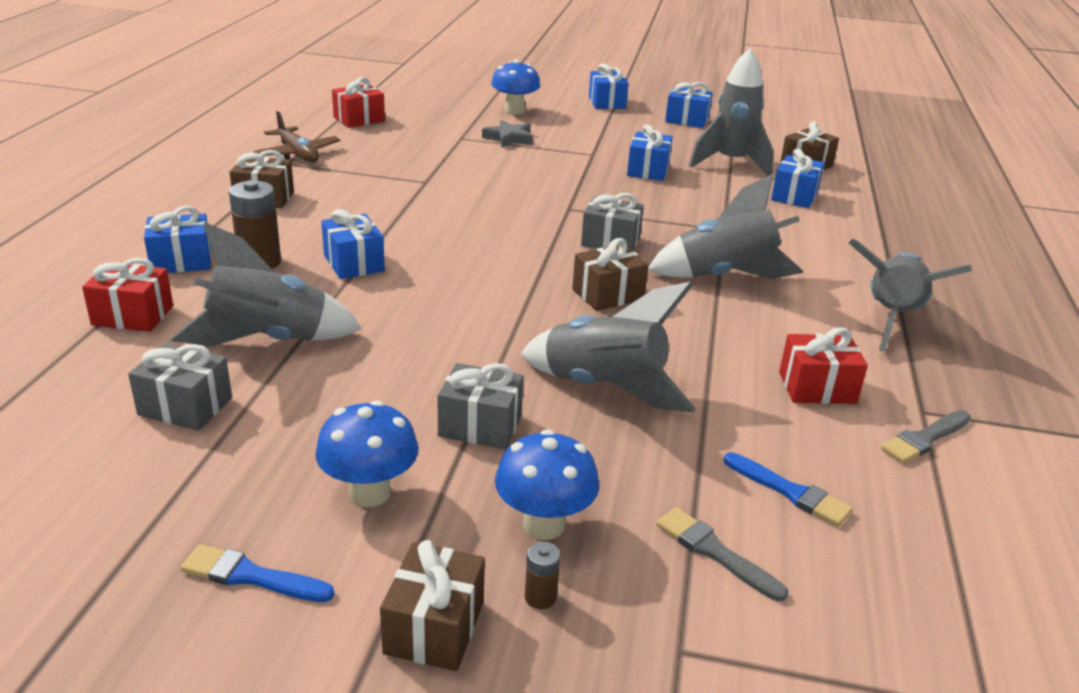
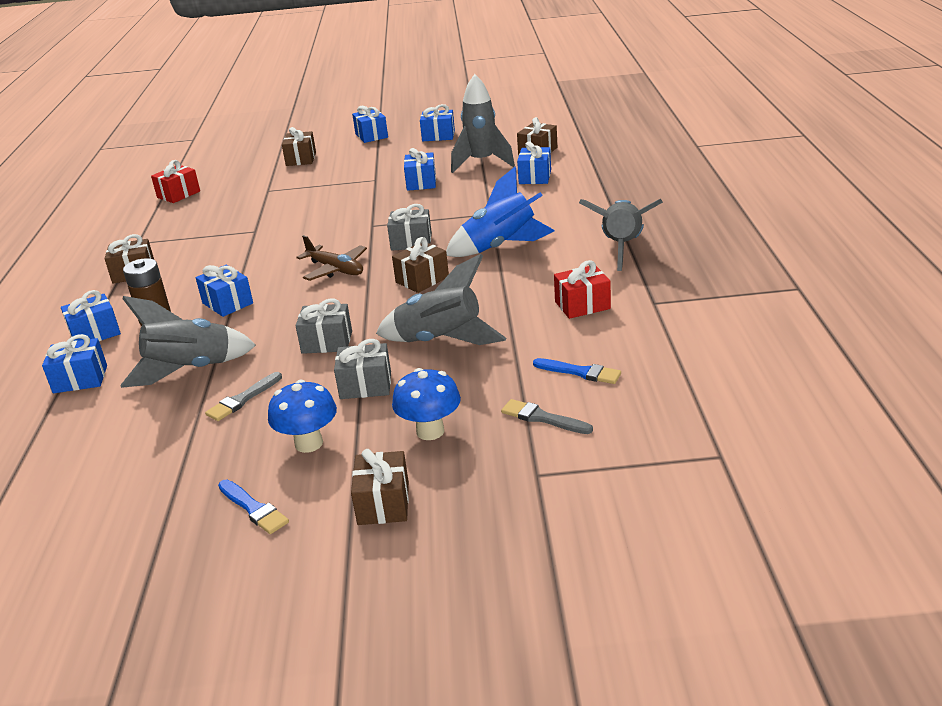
camera: 10 degrees left, 0 degrees up
(133, 315) = (80, 379): red gift -> blue gift
(185, 406) = (154, 426): grey gift -> grey gift (327, 342)
(251, 576) = (254, 509): blue brush -> blue brush turned 135 degrees counterclockwise
(298, 154) = (143, 233): brown plane -> brown plane (336, 269)
(509, 138) = (305, 182): grey star -> none
(514, 111) = (301, 159): blue mushroom -> brown gift
(540, 597) = (442, 470): brown battery -> none
(724, 276) = (500, 247): grey rocket -> blue rocket
(925, 439) = (658, 319): grey brush -> grey brush (243, 399)

